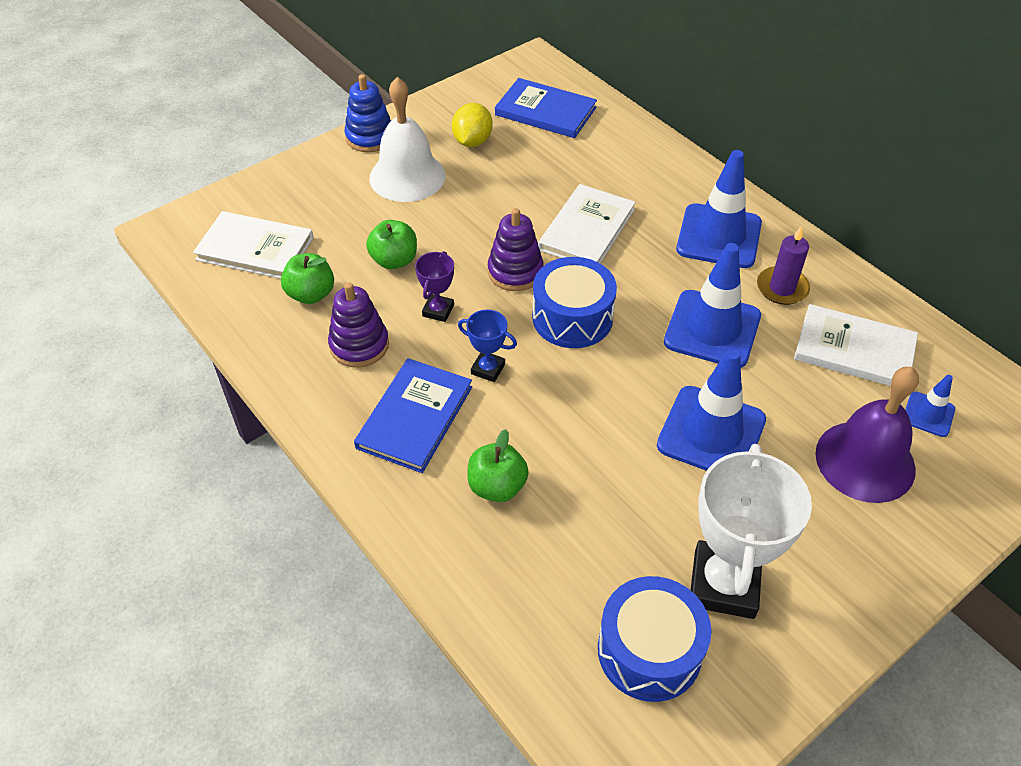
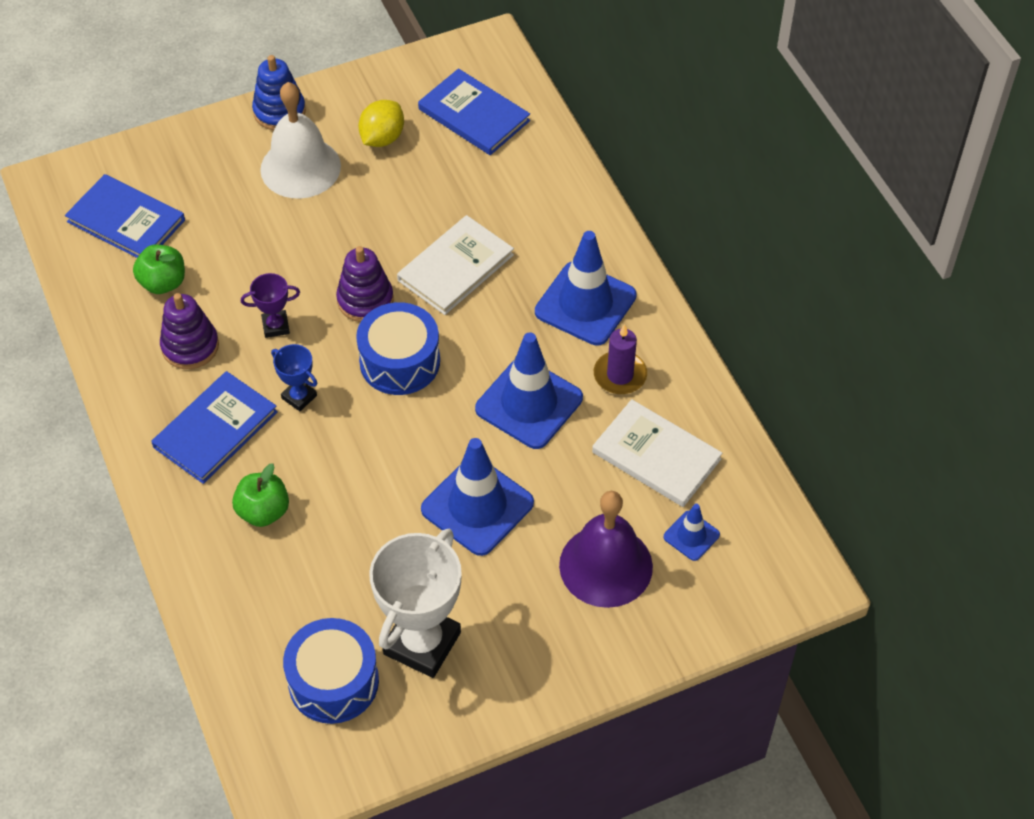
camera: 15 degrees right, 5 degrees up
(255, 248) = (126, 221): white book -> blue book
(394, 260) = (253, 262): green apple -> none
(438, 310) = (275, 326): purple trophy -> purple trophy turned 45 degrees clockwise

